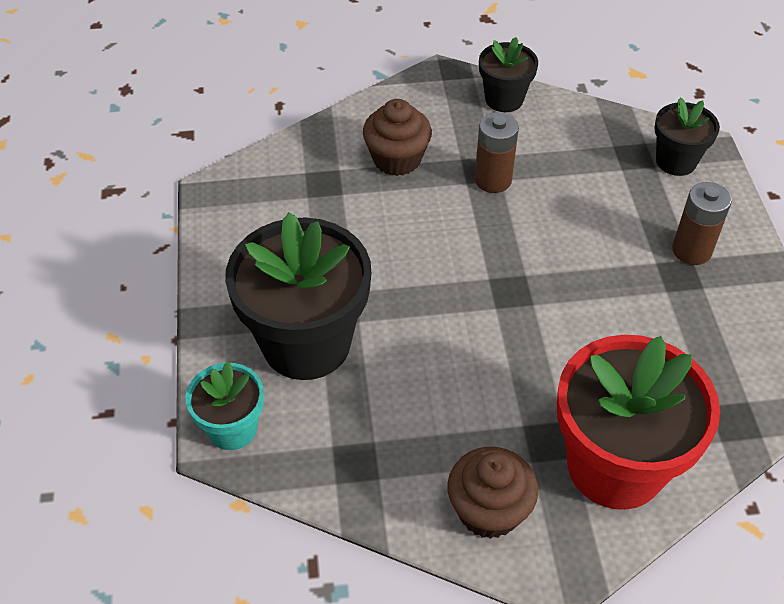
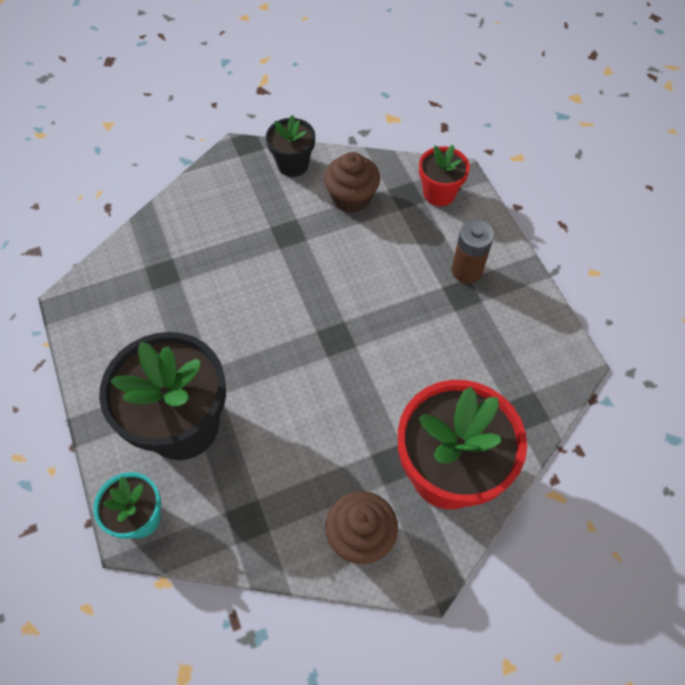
camera: 15 degrees left, 10 degrees up
(397, 159) = (218, 238): brown cupcake -> brown cupcake (351, 198)
(493, 180) = (300, 241): brown battery -> none
(676, 161) = (439, 193): black flower pot -> red flower pot

